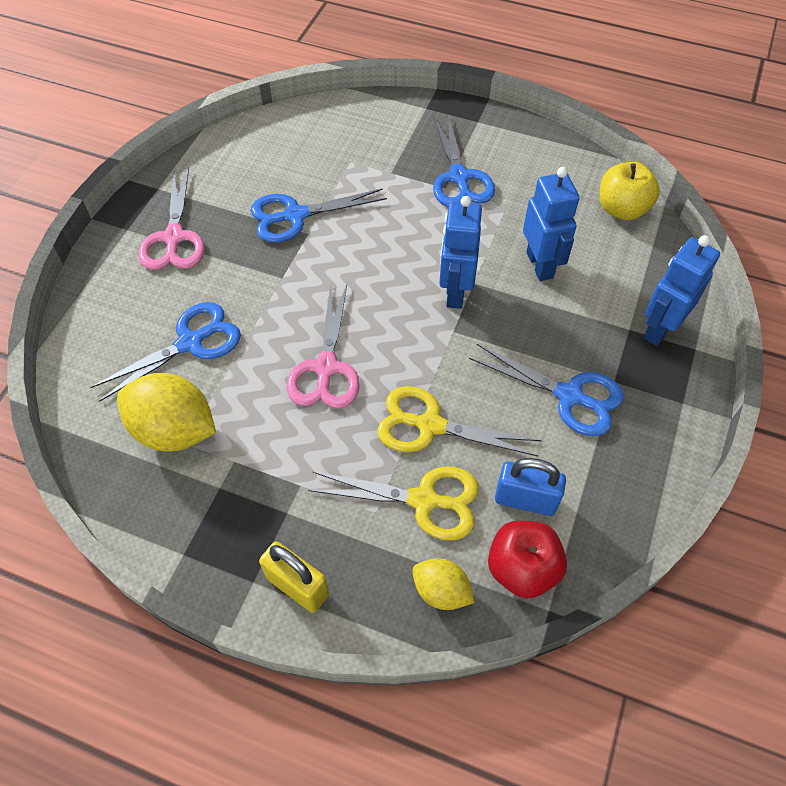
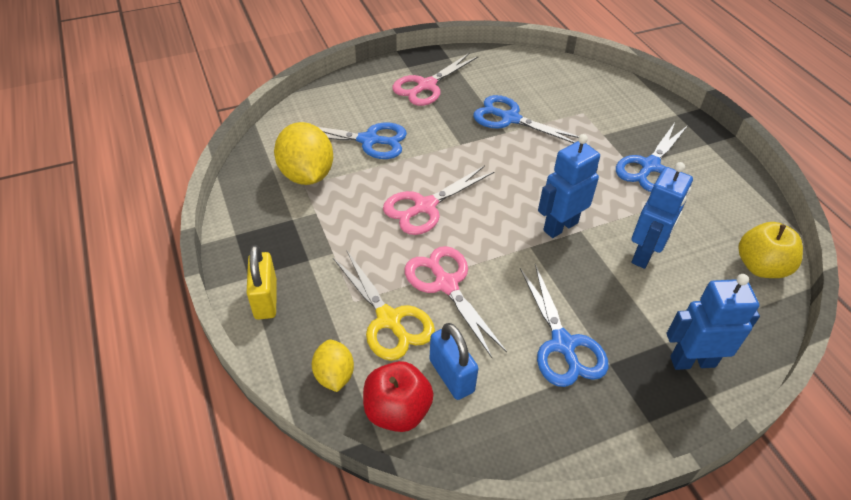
camera: 45 degrees right, 10 degrees down
(430, 425) = (446, 284): yellow scissors -> pink scissors

